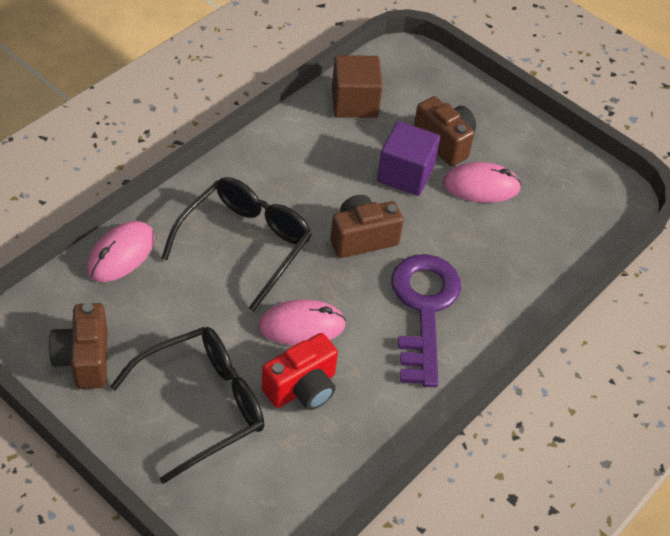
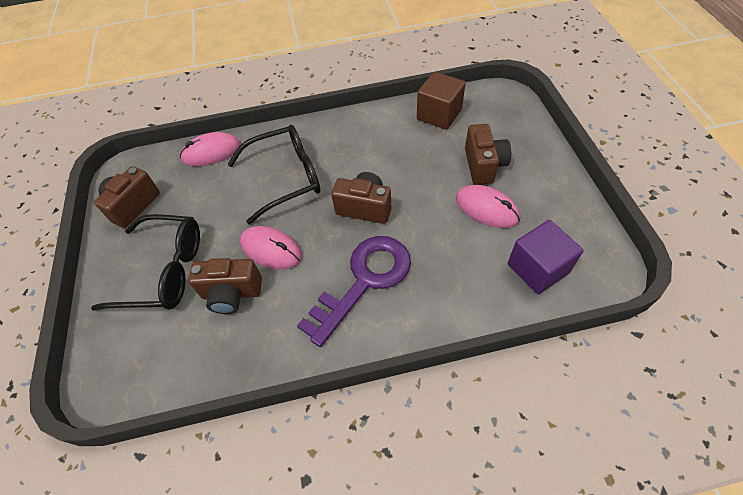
camera: 45 degrees right, 5 degrees up
(302, 388) = (232, 294): red camera -> brown camera
(405, 174) = (434, 176): purple cube -> purple cube (537, 268)

